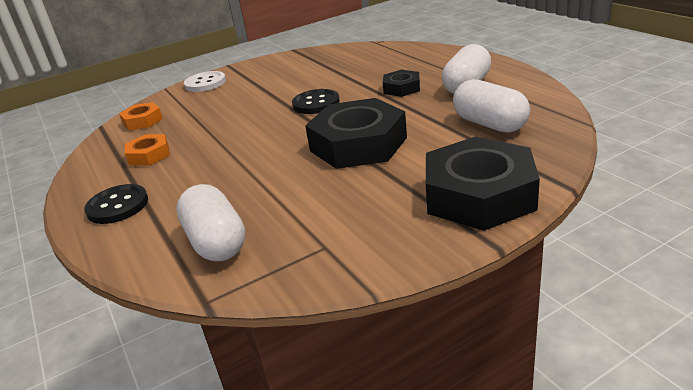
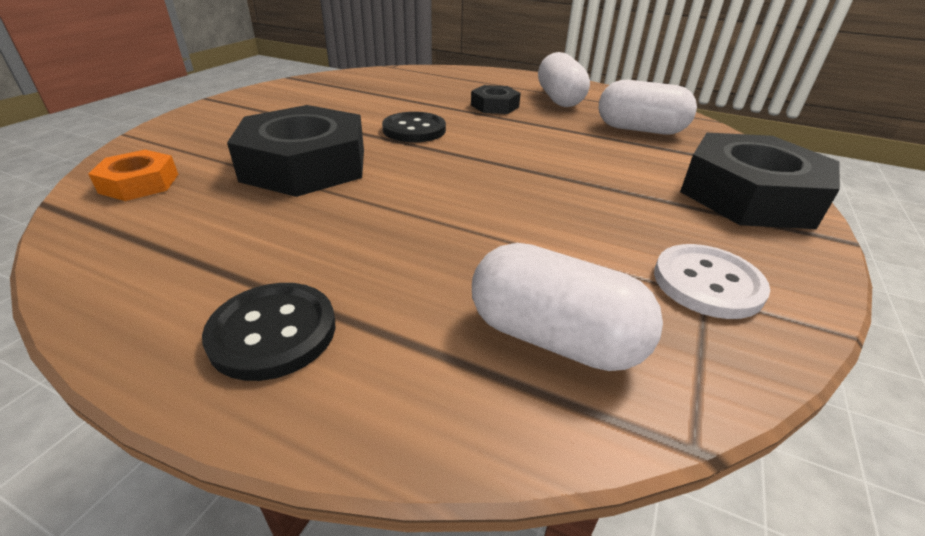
camera: 40 degrees left, 5 degrees up
(149, 155) = (226, 232): orange nut -> none
(205, 83) = (198, 121): white button -> white button (707, 283)
(358, 144) = (540, 166): black nut -> black nut (305, 165)

